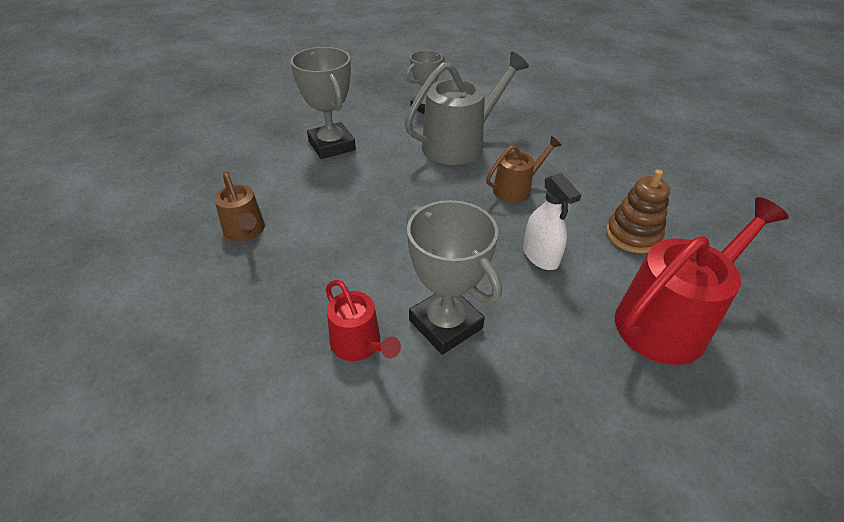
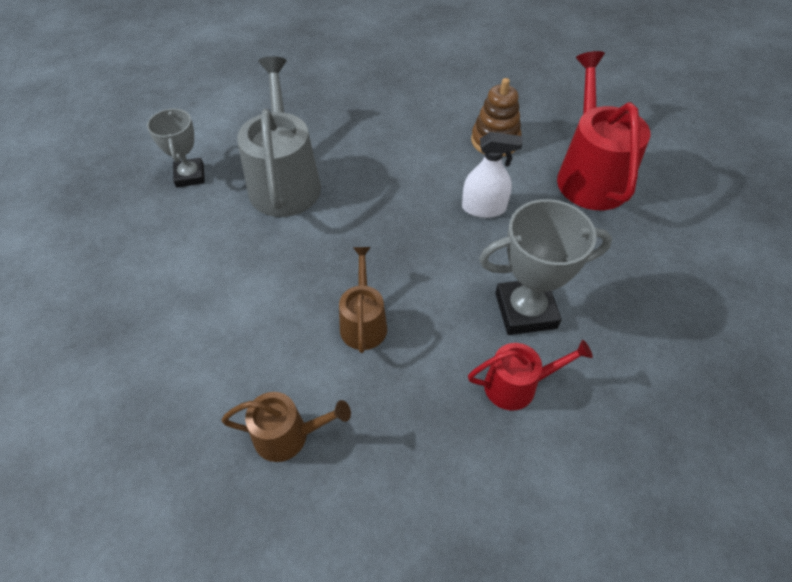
camera: 60 degrees left, 10 degrees up
(332, 145) = (188, 291): grey trophy -> none
(516, 189) = (387, 177): brown watering can -> brown watering can (363, 323)

